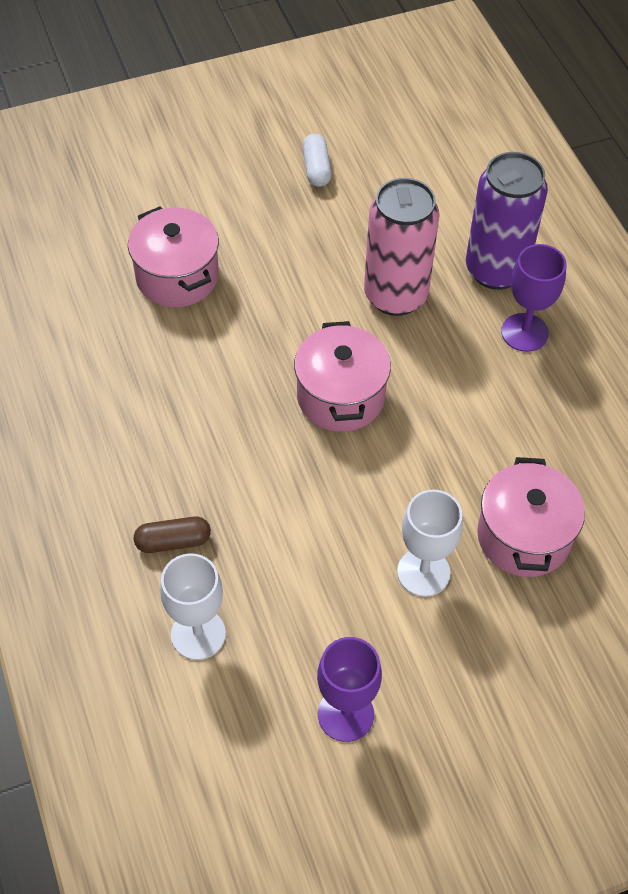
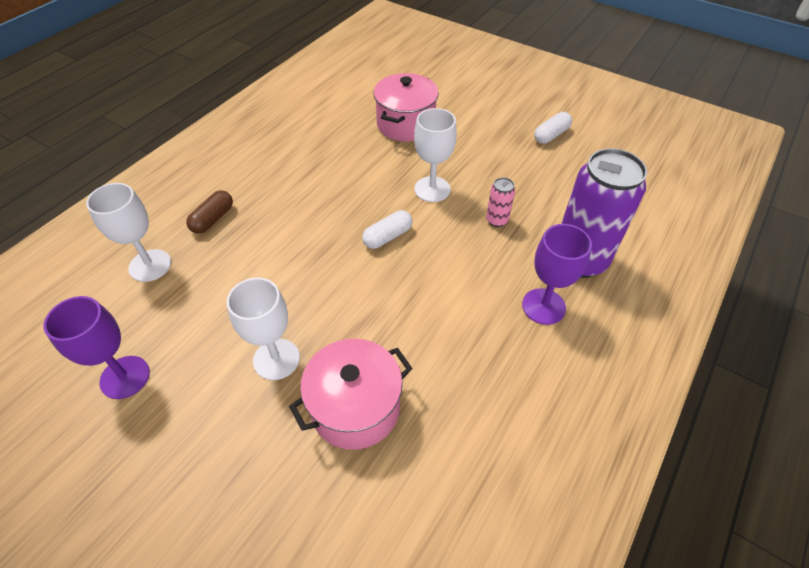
camera: 55 degrees right, 5 degrees down
(173, 541) = (213, 219): brown capsule -> brown capsule turned 75 degrees clockwise
(305, 318) = (432, 189): none -> white goblet
(340, 396) = (387, 236): pink pot -> white capsule
(395, 295) = (496, 220): pink can -> pink can, size x0.43

